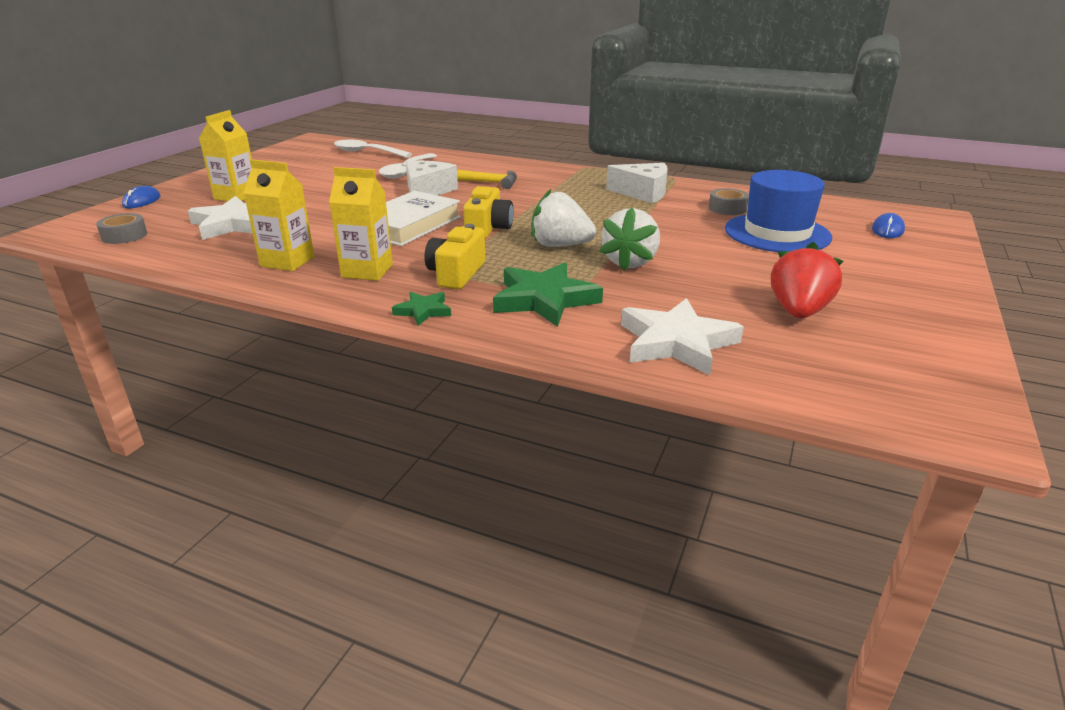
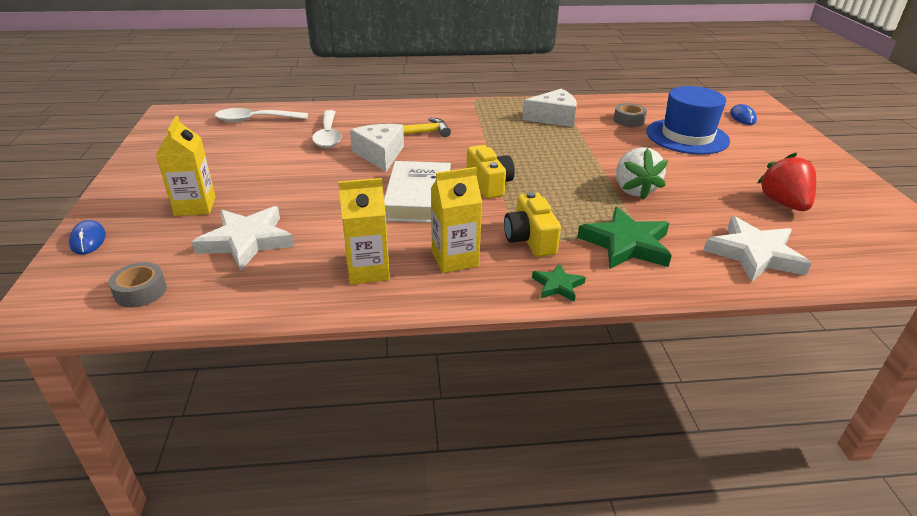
camera: 30 degrees left, 5 degrees up
(560, 245) = (566, 187): white strawberry -> none

